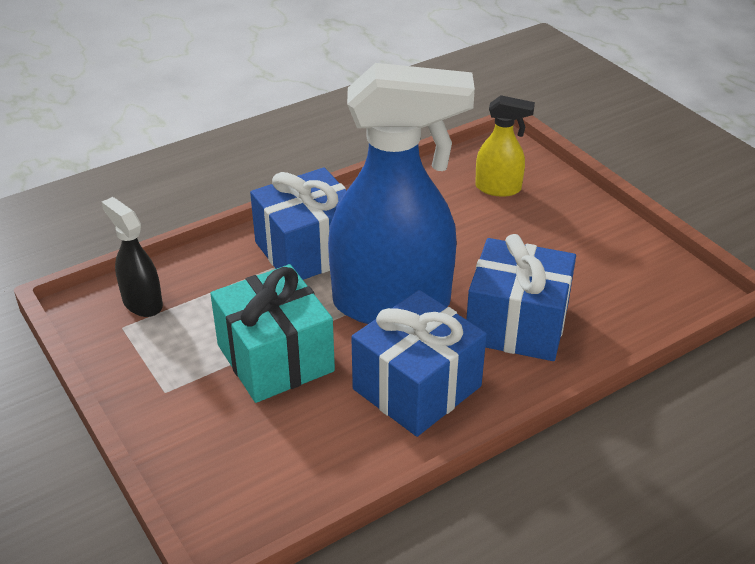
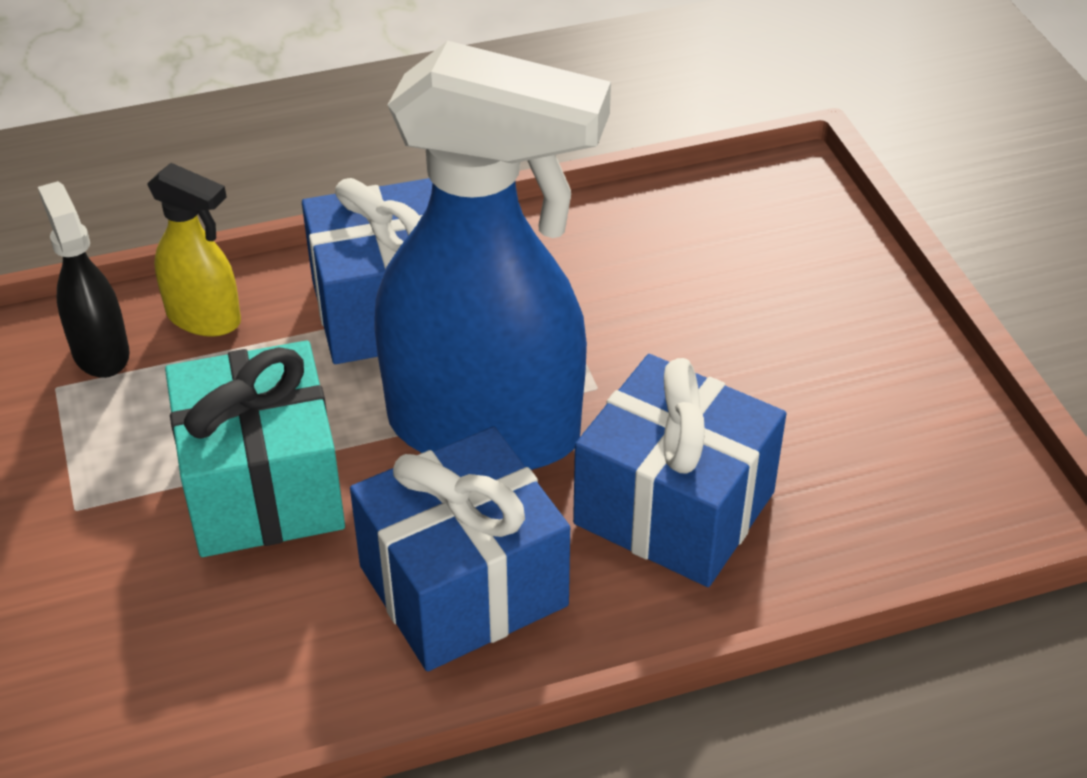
camera: 15 degrees right, 5 degrees up
(498, 188) = (748, 254): yellow spray bottle -> yellow spray bottle (204, 318)

